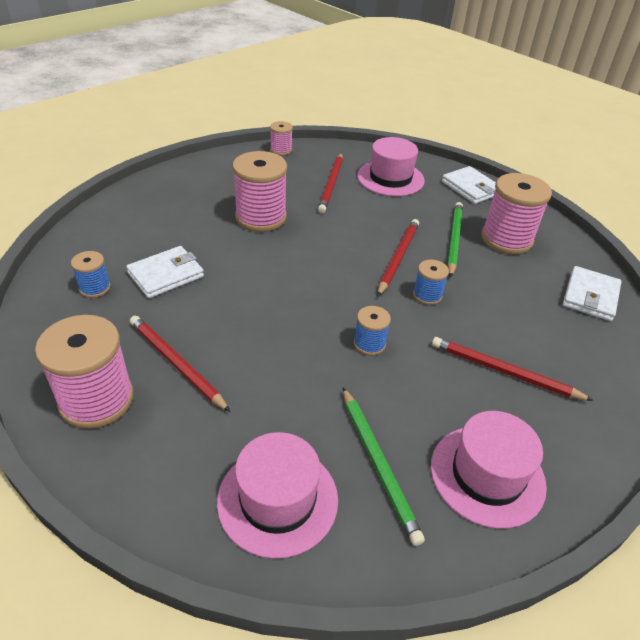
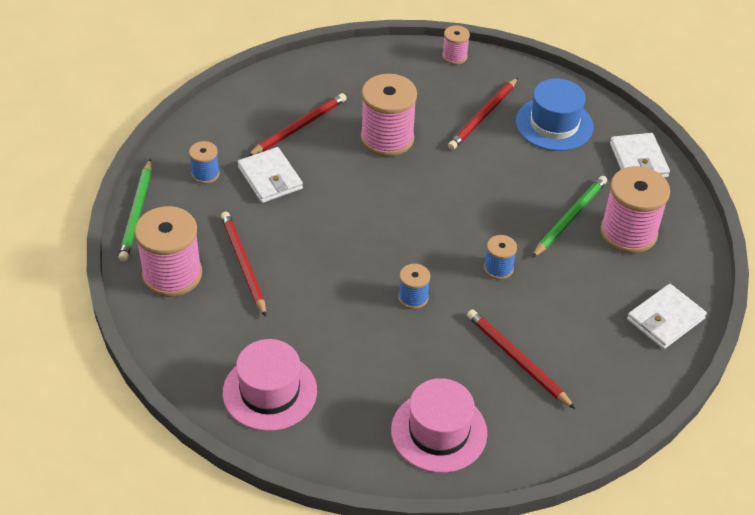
camera: 25 degrees right, 5 degrees up
(166, 275) = (270, 178): white wallet -> white wallet turned 75 degrees clockwise
(378, 464) = (358, 394): green pencil -> green pencil (137, 213)
(390, 178) = (554, 124): pink hat -> blue hat
(398, 258) = (497, 221): red pencil -> red pencil (299, 127)

